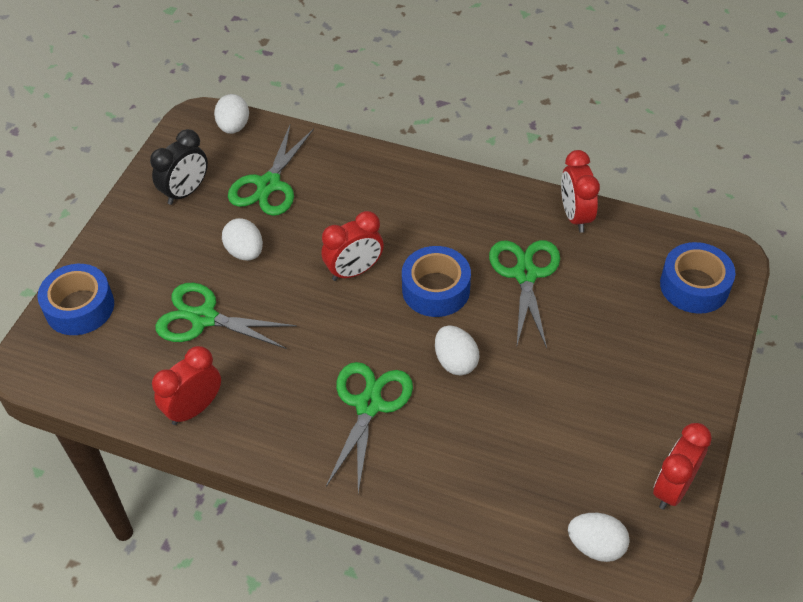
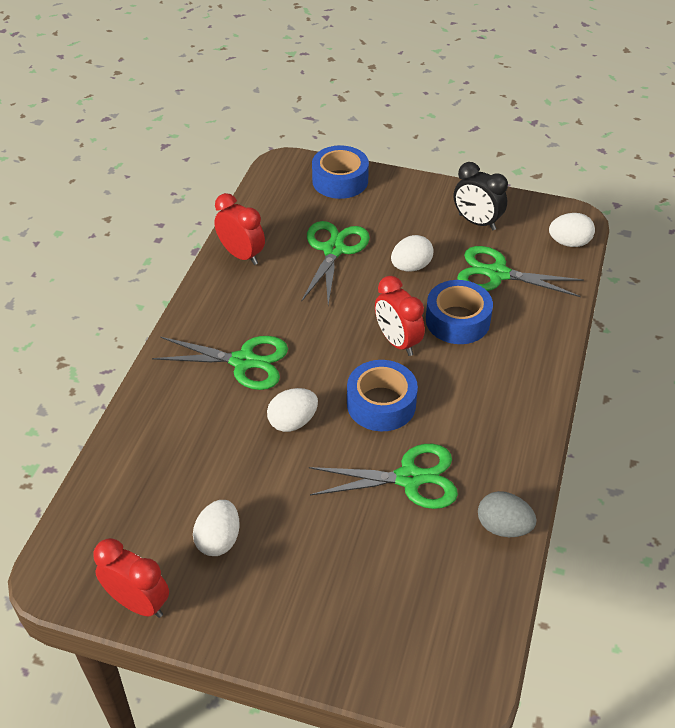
camera: 85 degrees right, 5 degrees down
(575, 216) = (503, 527): red clock -> grey egg
(596, 546) = (83, 532): white egg -> white egg (219, 540)
(694, 286) = (411, 648): blue tape -> blue tape (457, 320)

